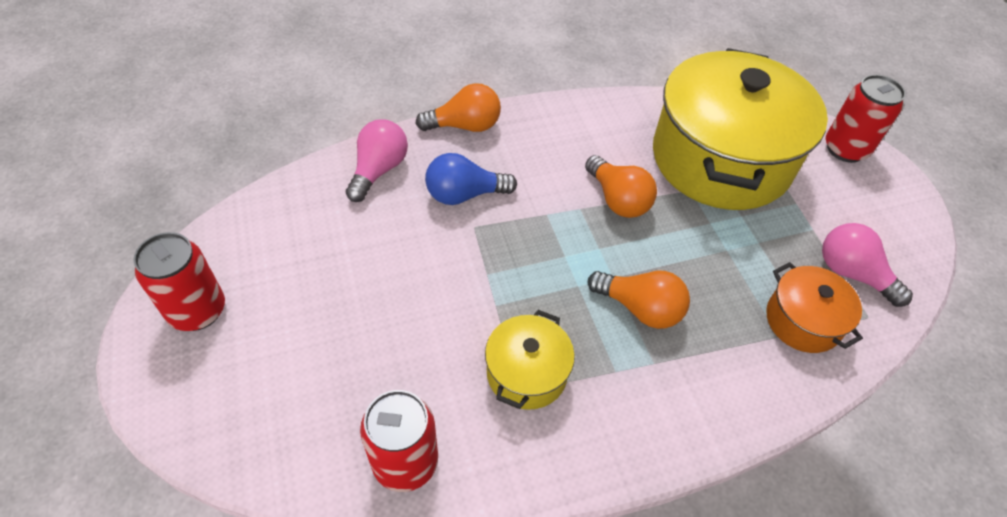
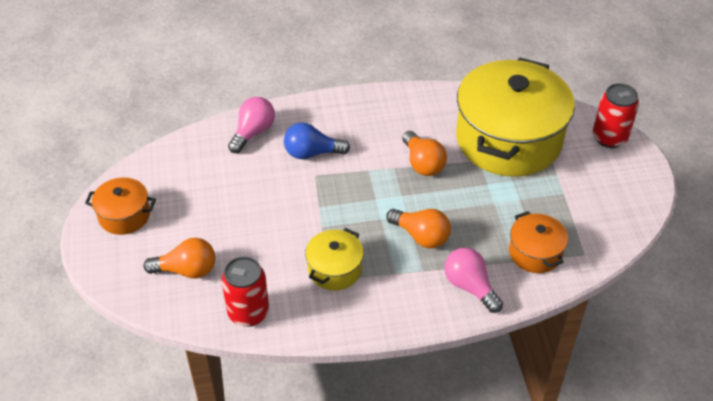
camera: 10 degrees right, 5 degrees down
(197, 311) = (124, 215): red can -> orange pot
(465, 126) = (320, 104): orange light bulb -> orange light bulb (187, 270)
(852, 274) = (582, 225): pink light bulb -> pink light bulb (470, 286)

